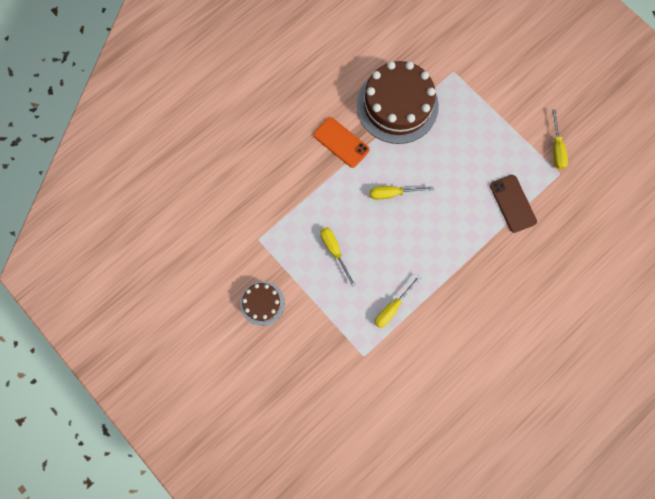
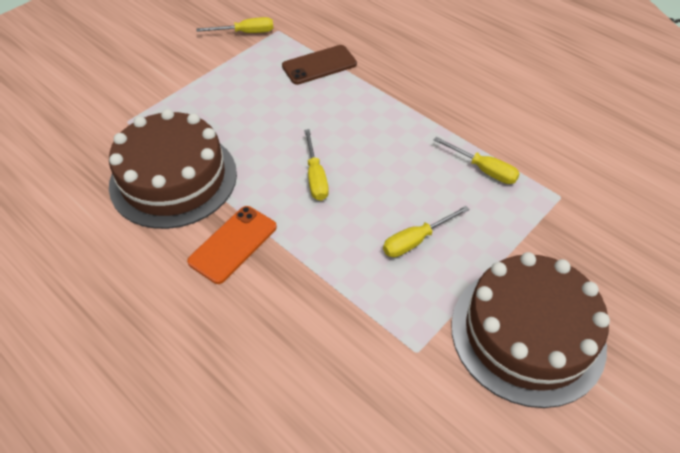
camera: 95 degrees left, 25 degrees down
(262, 303) = (527, 334): brown cake -> brown cake, size x1.97

